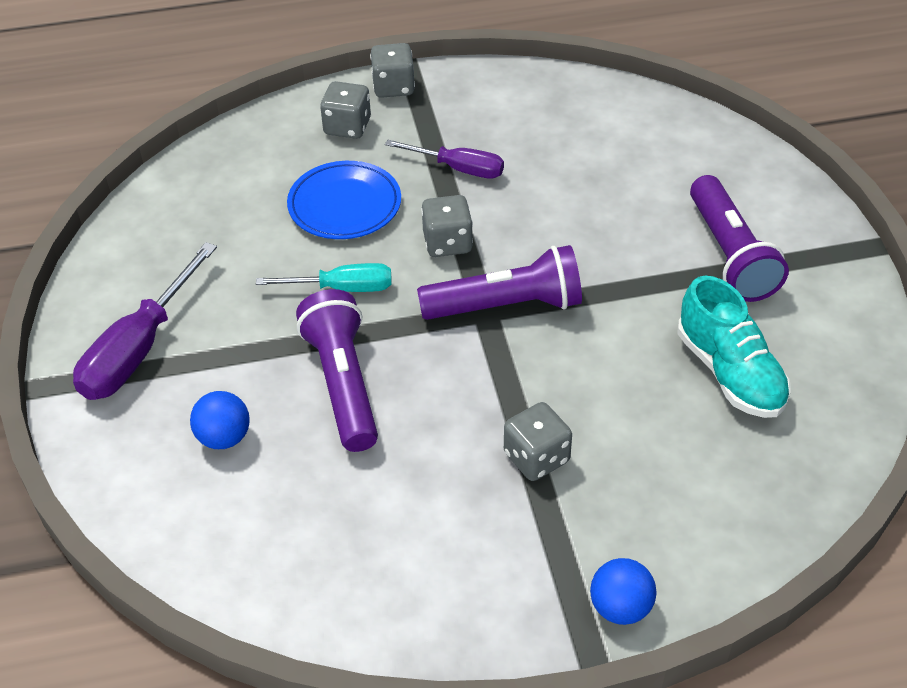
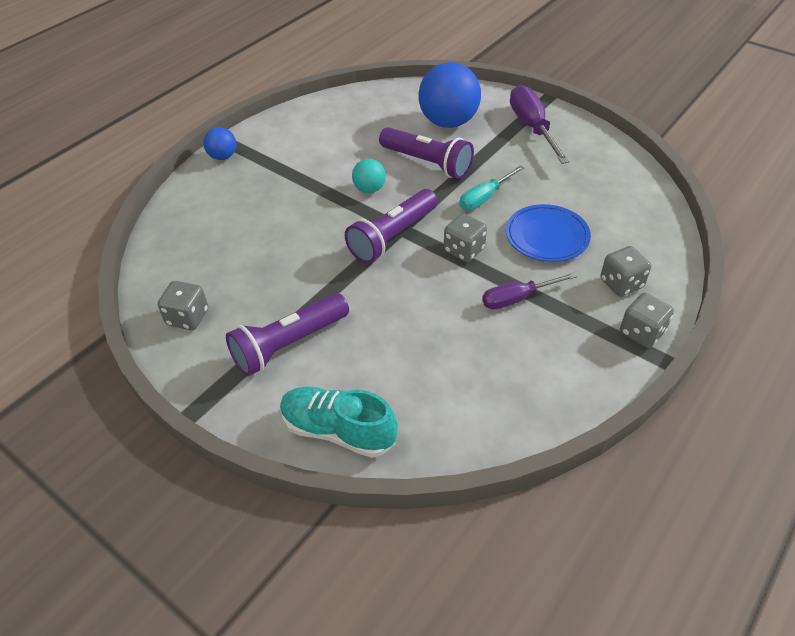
camera: 140 degrees right, 0 degrees up
(224, 437) = (448, 122): blue ball -> blue ball, size x2.00
(462, 391) = (369, 189): none -> turquoise ball
(536, 457) = (306, 184): grey dice -> grey dice (188, 317)
(729, 372) = (239, 271): turquoise shoe -> turquoise shoe (338, 431)
(730, 255) = (288, 344): purple flashlight -> purple flashlight turned 75 degrees counterclockwise

